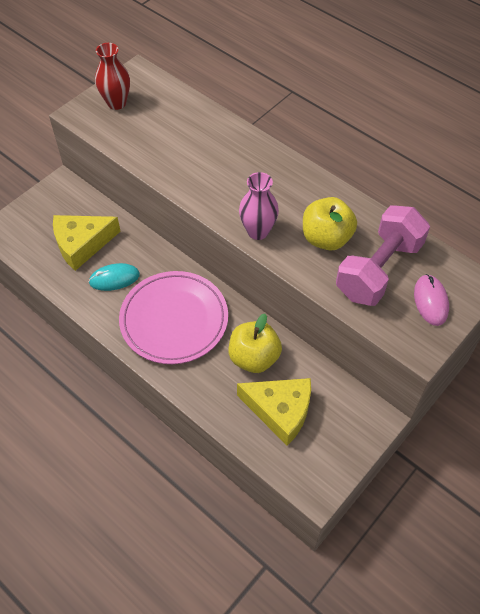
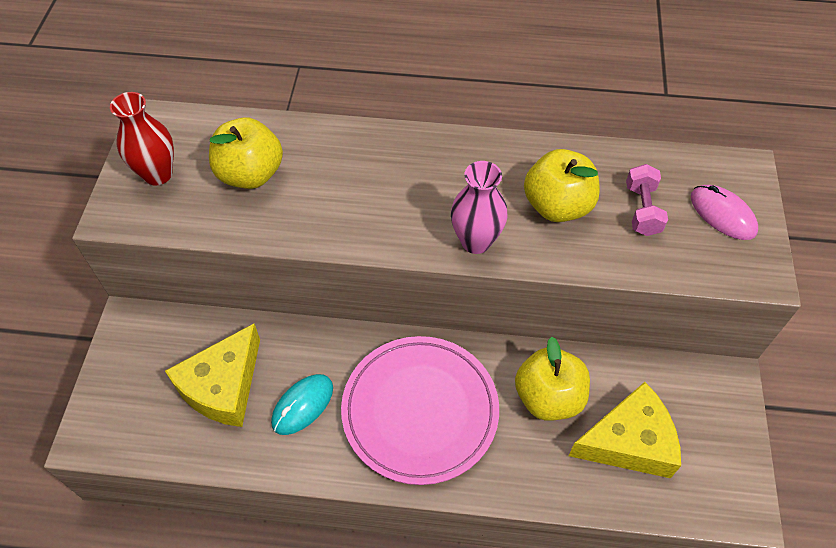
camera: 35 degrees left, 0 degrees up
(165, 128) = (250, 174): none -> yellow apple
(378, 270) = (642, 210): pink dumbbell -> pink dumbbell, size x0.49

